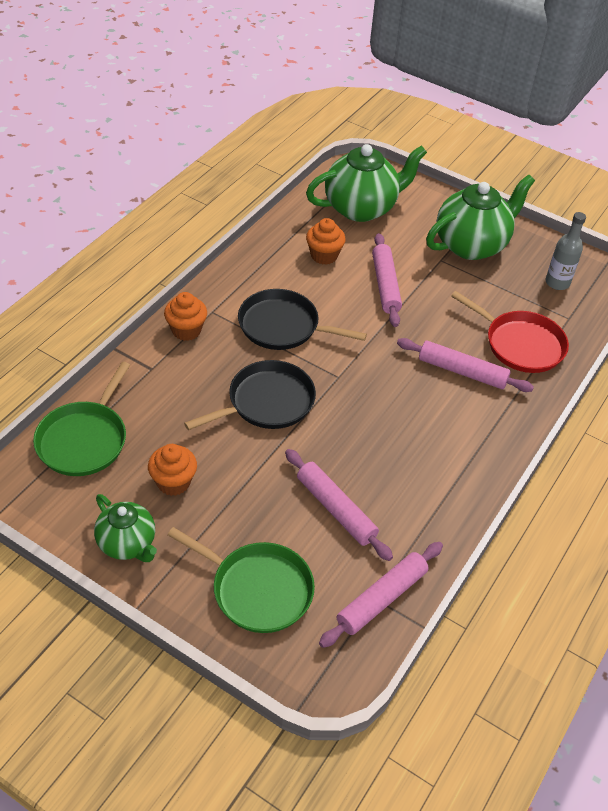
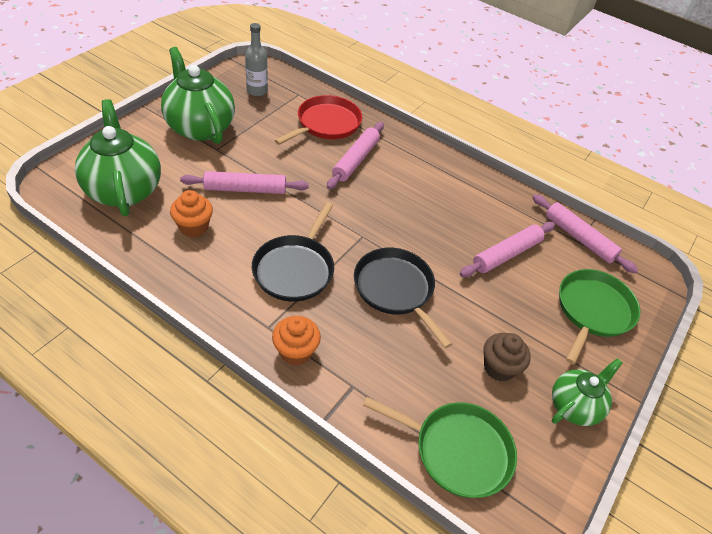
camera: 90 degrees left, 0 degrees up
(173, 482) = (499, 367): orange cupcake -> brown cupcake

